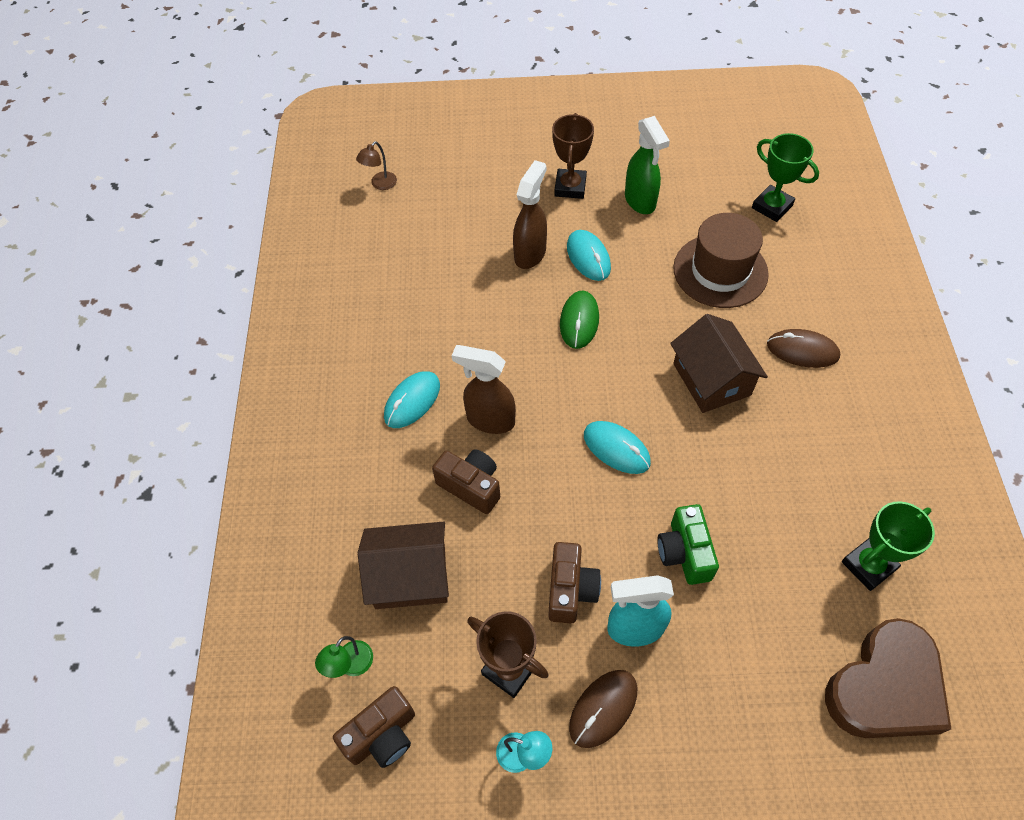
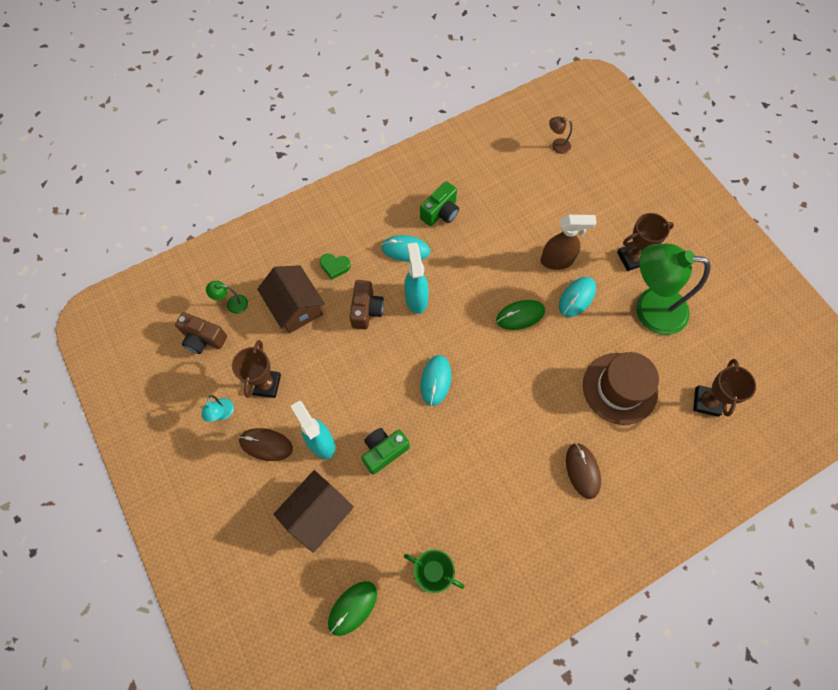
camera: 60 degrees right, 10 degrees up
(381, 497) = (335, 266): none -> green heart
(385, 339) = (440, 212): none -> green camera
(490, 420) = (416, 298): brown spray bottle -> turquoise spray bottle
(570, 590) = (328, 395): brown camera -> none
(640, 201) = (649, 309): green spray bottle -> green lamp
(711, 379) = (522, 418): brown house -> brown house (318, 513)
(772, 207) = (706, 402): green trophy -> brown trophy
(885, 687) = (352, 608): brown heart -> green mouse

